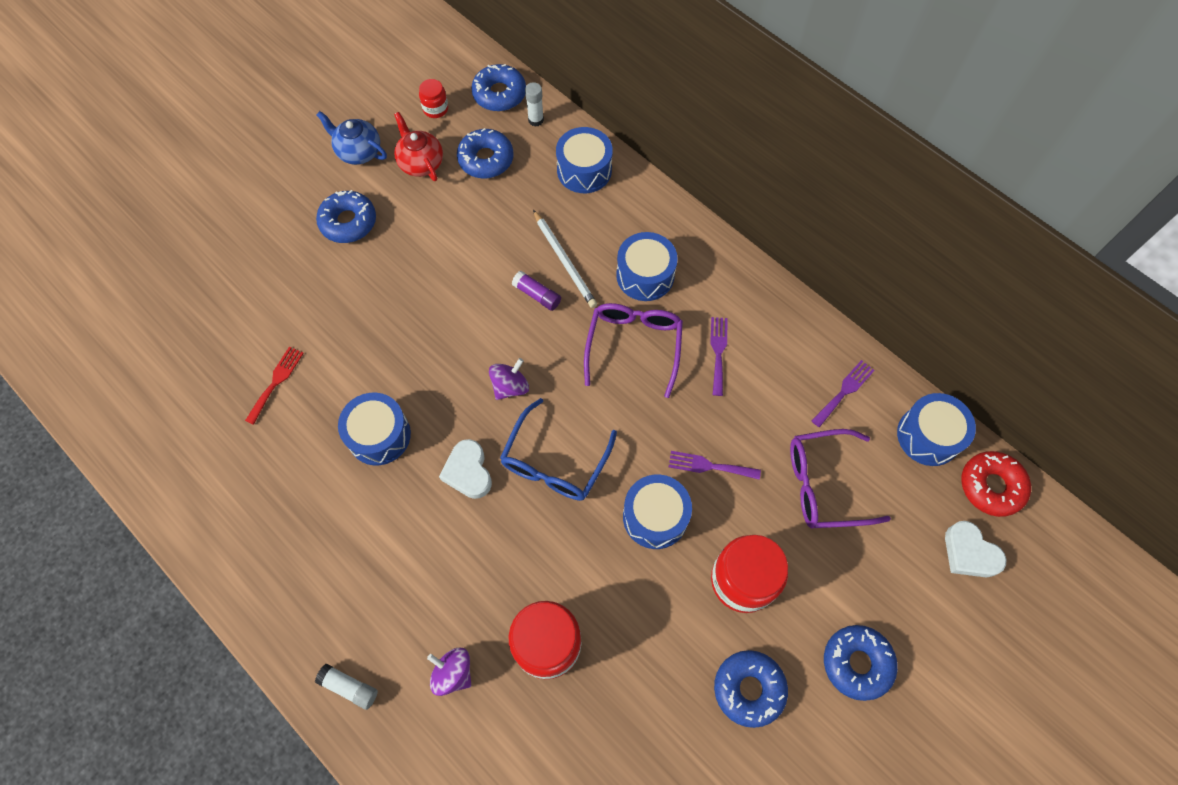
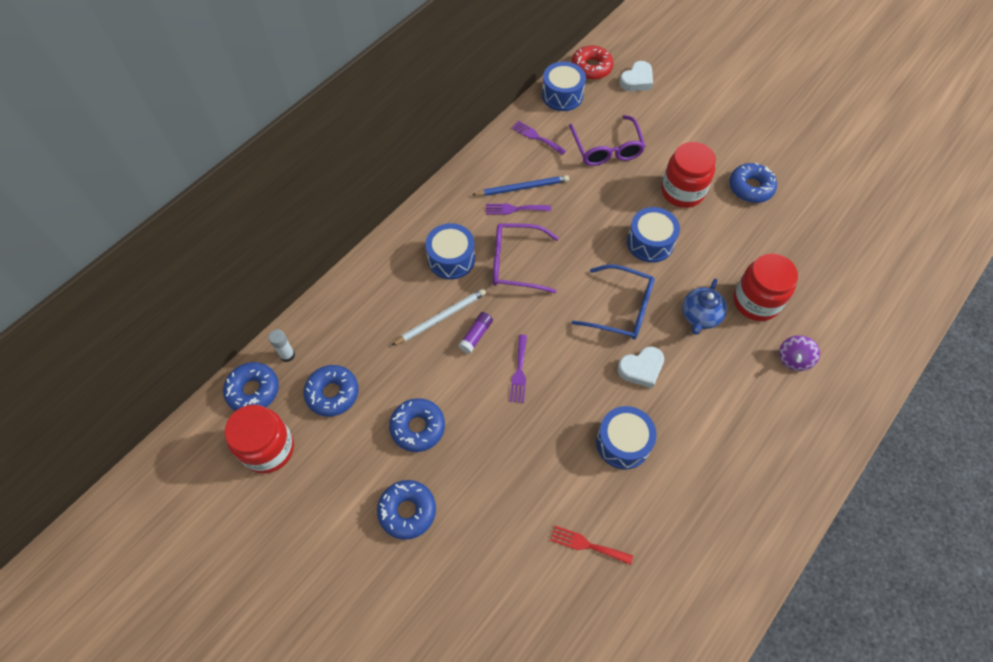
camera: 95 degrees left, 5 degrees down
(349, 687) = (825, 429): white glue stick -> none
(358, 152) = (320, 517): blue teapot -> blue teapot (700, 316)
(421, 163) = (336, 453): red teapot -> none
(435, 109) = (268, 449): red jar -> red jar, size x2.02
(510, 386) = (563, 347): purple spinning top -> none
(584, 170) = (346, 310): blue drum -> none
(709, 466) = (606, 212): purple fork -> purple fork (519, 372)
(753, 365) = (522, 187): none -> blue pencil
(857, 663) = (719, 135): blue donut -> blue donut (418, 427)

